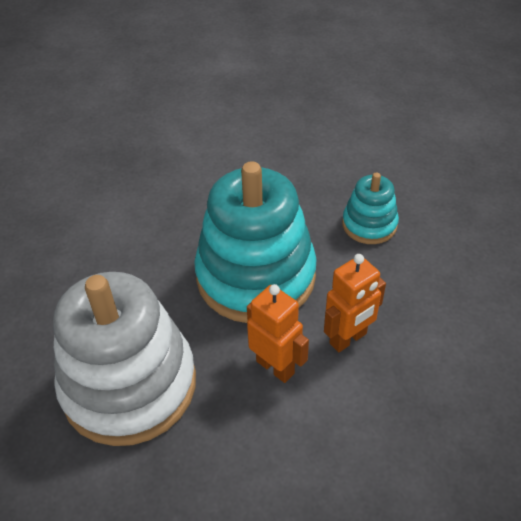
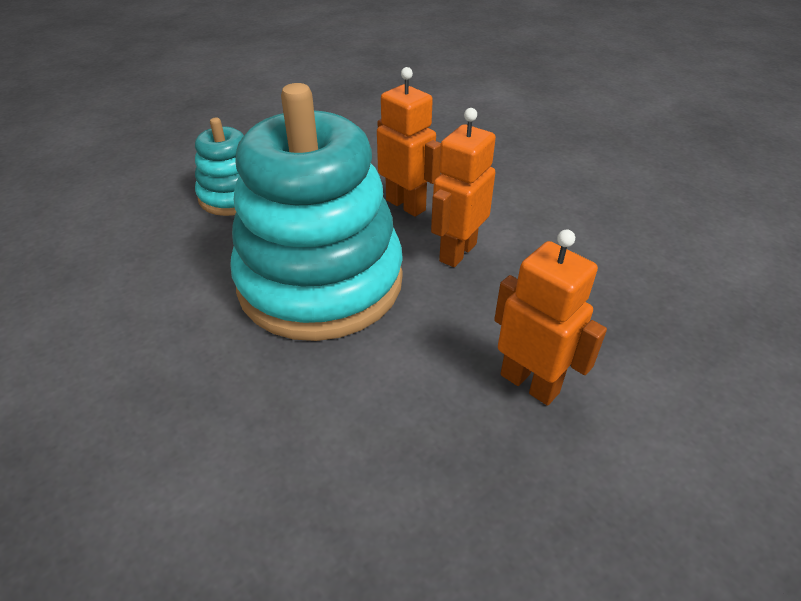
camera: 100 degrees left, 5 degrees down
(129, 385) = (530, 383): white stacking toy -> orange robot

